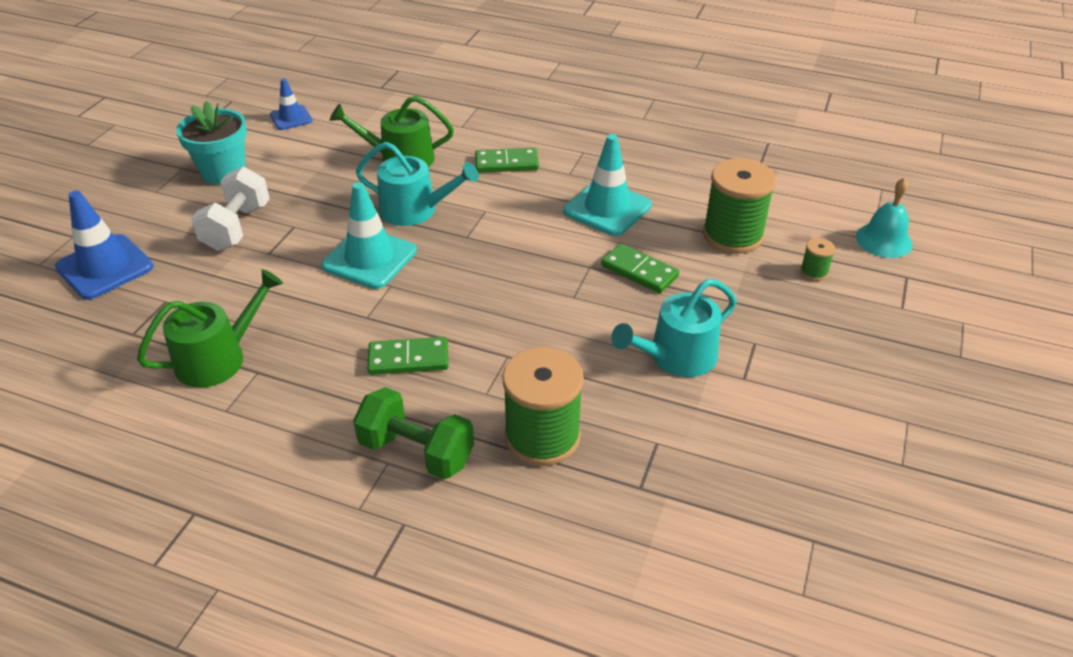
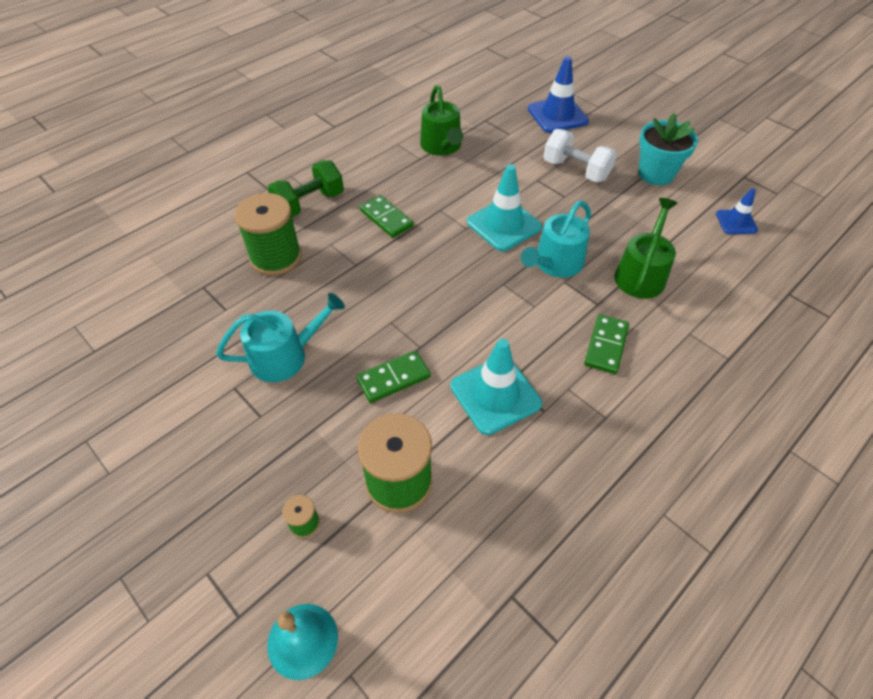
camera: 115 degrees right, 10 degrees up
(408, 359) = (386, 218): green domino -> green domino turned 60 degrees counterclockwise
(676, 357) = (285, 356): turquoise watering can -> turquoise watering can turned 75 degrees clockwise

